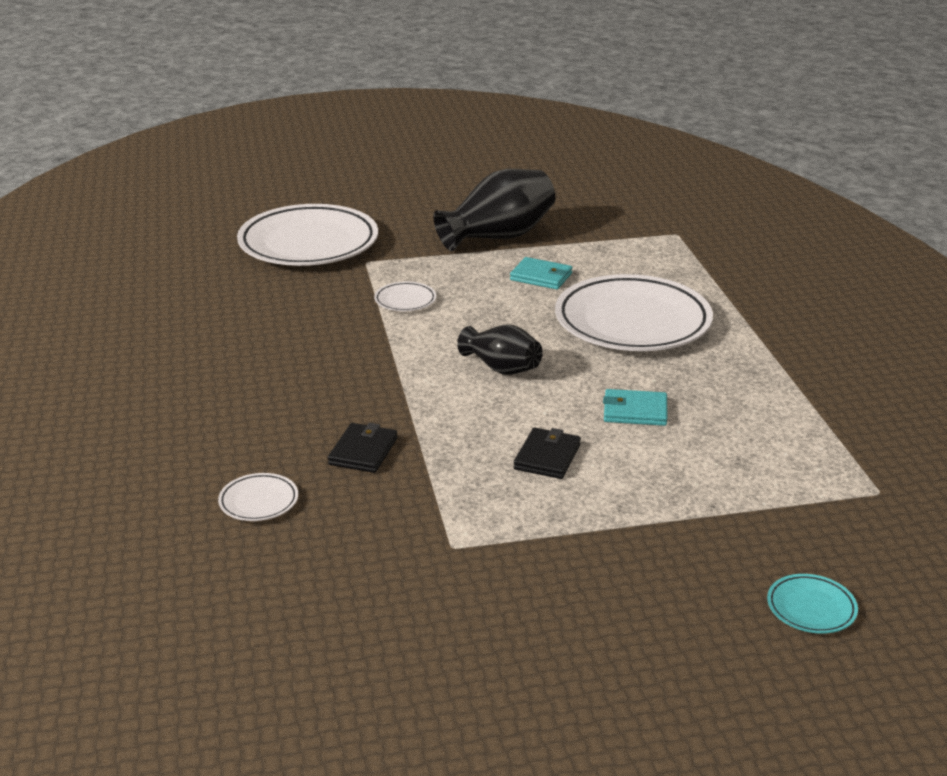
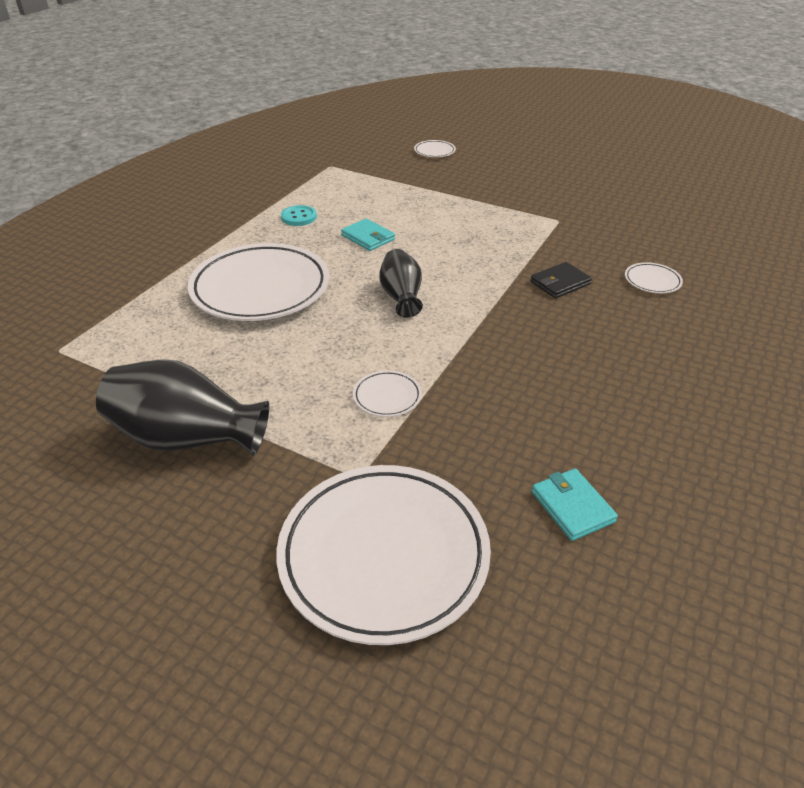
camera: 140 degrees left, 10 degrees up
(541, 277) = (243, 363): turquoise wallet -> turquoise wallet (572, 506)
(547, 457) = (454, 236): black wallet -> none
(749, 400) = (299, 217): none -> turquoise button
(811, 608) = (434, 151): turquoise plate -> white plate

